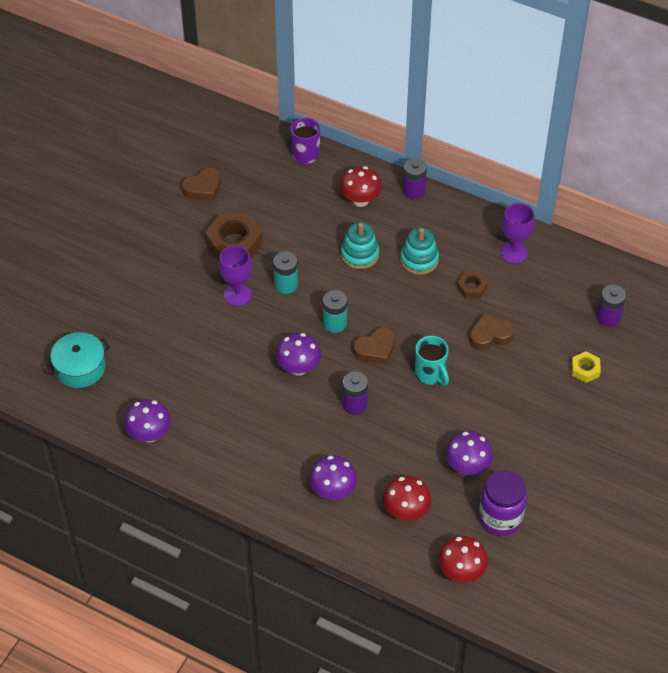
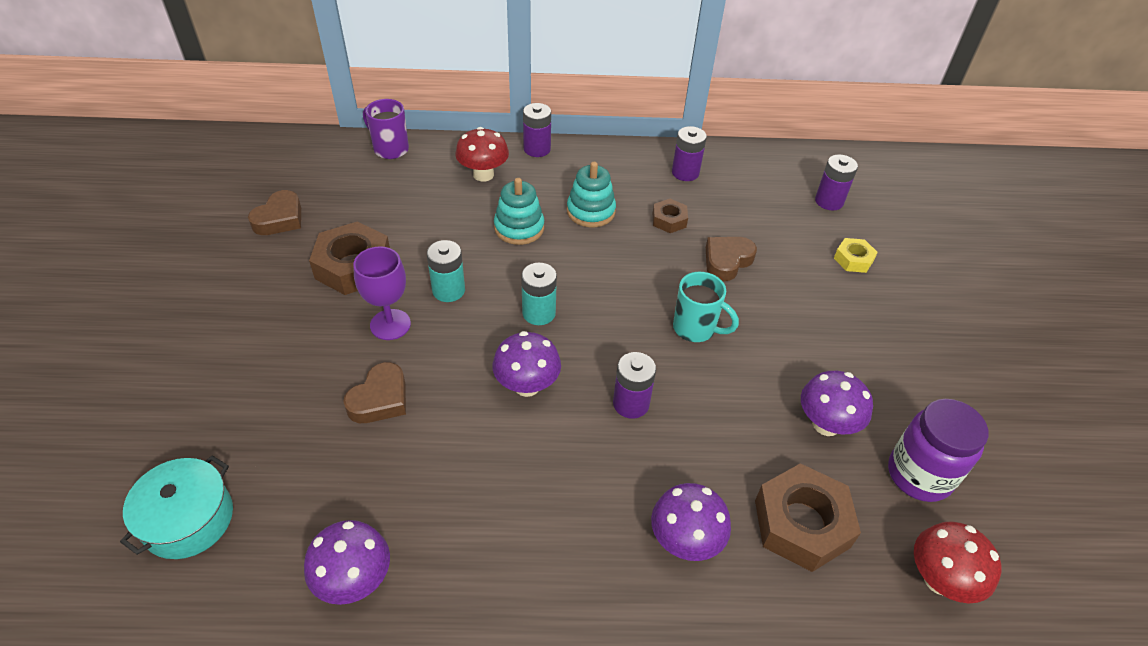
camera: 30 degrees left, 5 degrees down
(375, 349) = (609, 325): brown heart -> brown heart (380, 399)
(406, 511) = (801, 523): red mushroom -> brown nut
(514, 252) = (685, 173): purple goblet -> purple battery

